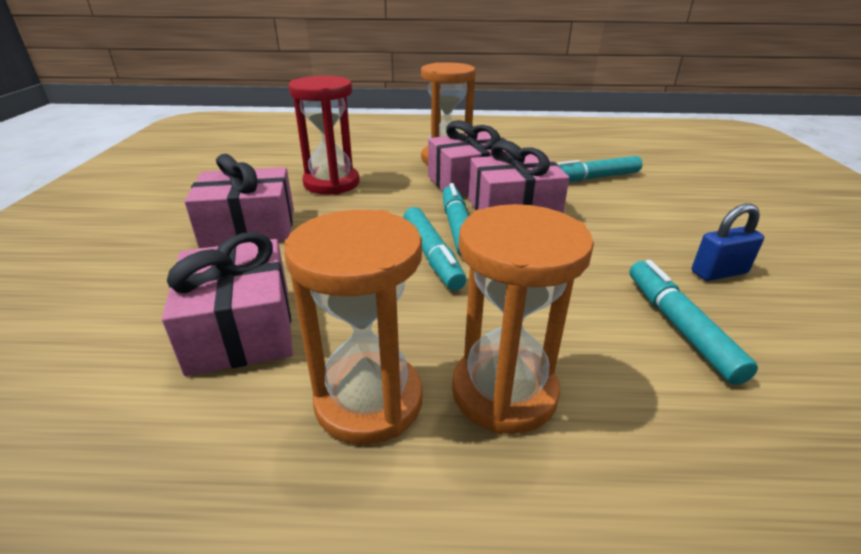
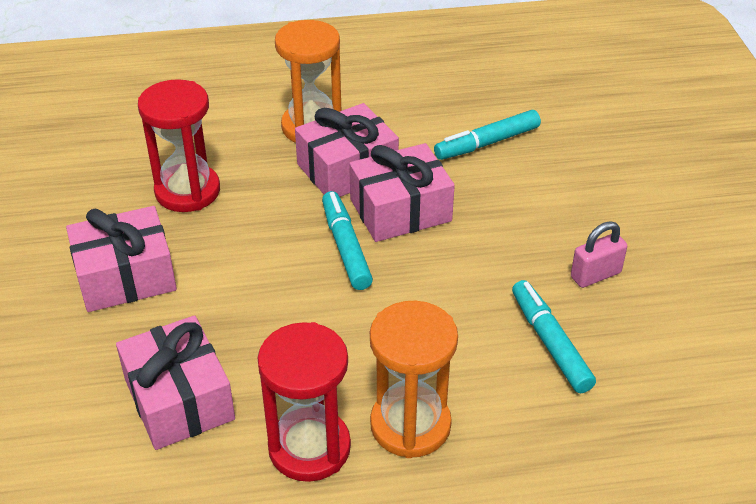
camera: 10 degrees left, 10 degrees up
(369, 401) = (309, 448): orange hourglass -> red hourglass
(432, 255) = (327, 290): turquoise marker -> none
(719, 272) = (595, 275): blue padlock -> pink padlock

